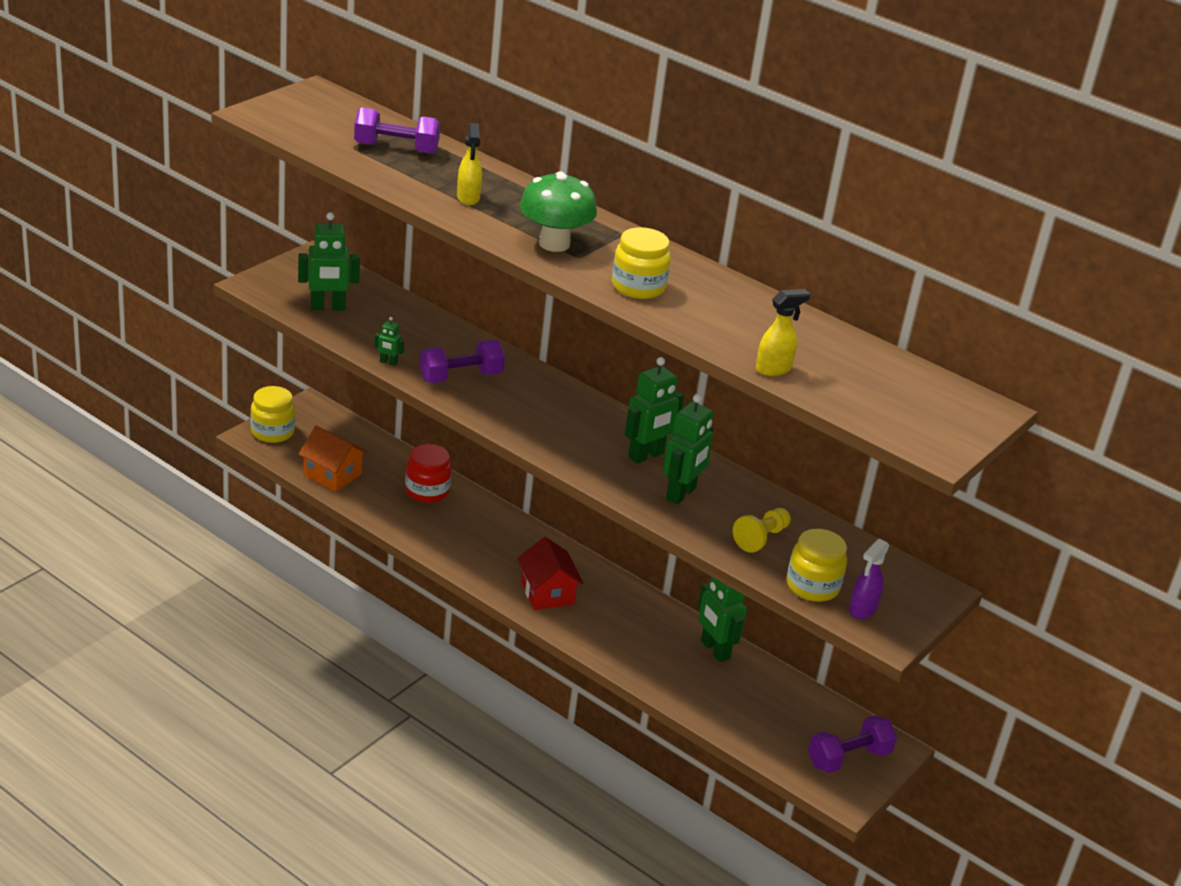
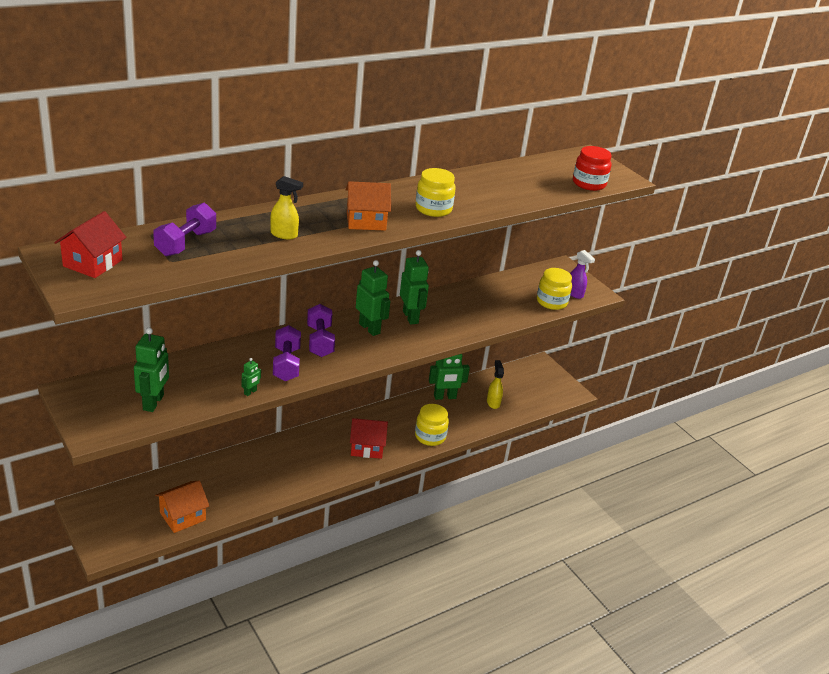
camera: 70 degrees left, 0 degrees up
(272, 432) = (104, 537): yellow jar -> yellow jar (430, 436)
(314, 111) = (93, 263): none -> red house
(427, 491) = (230, 471): red jar -> red jar (589, 184)
(554, 244) = (366, 221): green mushroom -> orange house
(681, 494) = (454, 317): green robot -> green robot (369, 328)
(761, 538) = (505, 304): yellow pawn -> none
(774, 369) = (540, 196): yellow spray bottle -> yellow spray bottle (493, 403)
(848, 758) = (544, 381): purple dumbbell -> purple dumbbell (320, 341)

